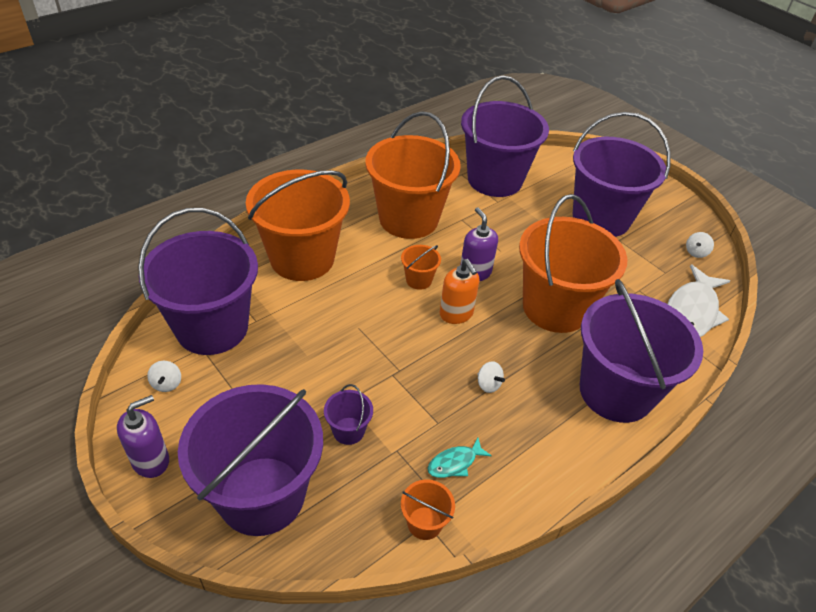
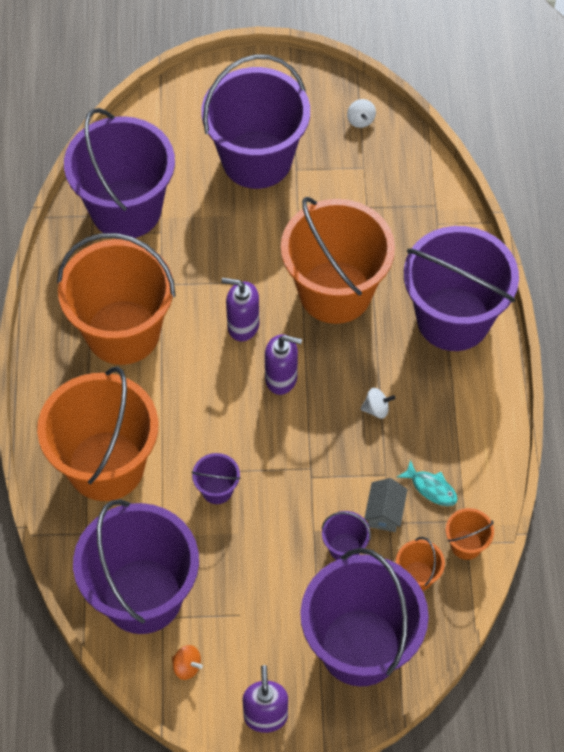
camera: 50 degrees left, 15 degrees up
(167, 384) = (187, 666): white spinning top -> orange spinning top
(333, 324) = (217, 490): none -> purple bucket
(403, 441) = (384, 512): none -> grey house
(418, 280) = (215, 380): orange bucket -> orange bucket (417, 576)
(454, 463) = (431, 488): turquoise fish -> turquoise fish turned 60 degrees counterclockwise
(456, 314) = (281, 378): orange soap dispenser -> purple soap dispenser
(691, 312) = (421, 189): white fish -> none

